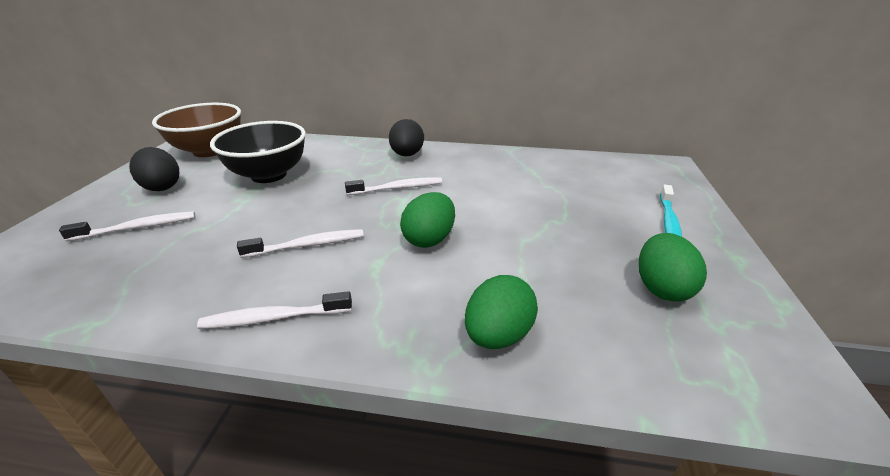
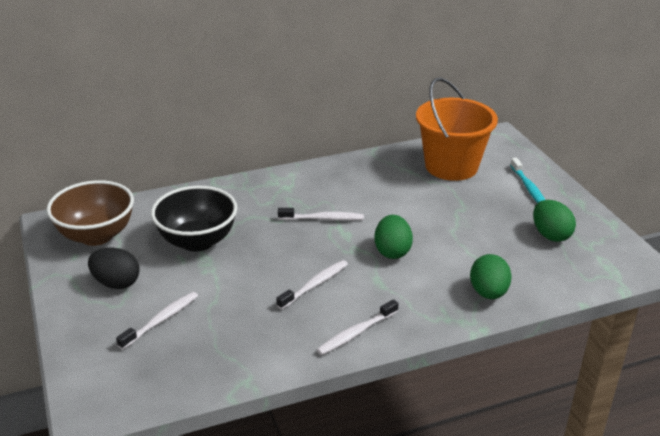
camera: 30 degrees left, 0 degrees up
(397, 188) = (323, 219): white toothbrush -> white toothbrush turned 45 degrees clockwise
(407, 155) = (292, 184): black egg -> none
(585, 179) = (451, 166): none -> orange bucket

